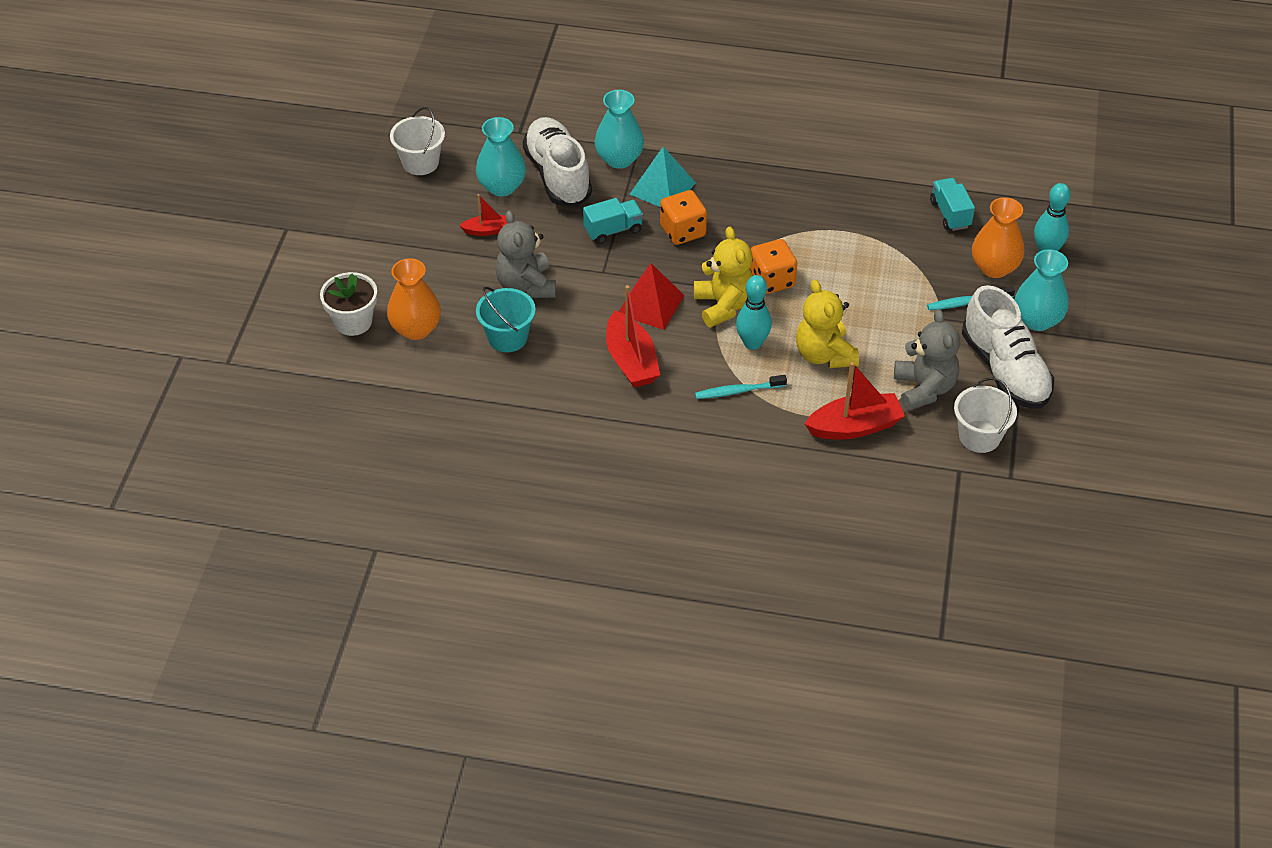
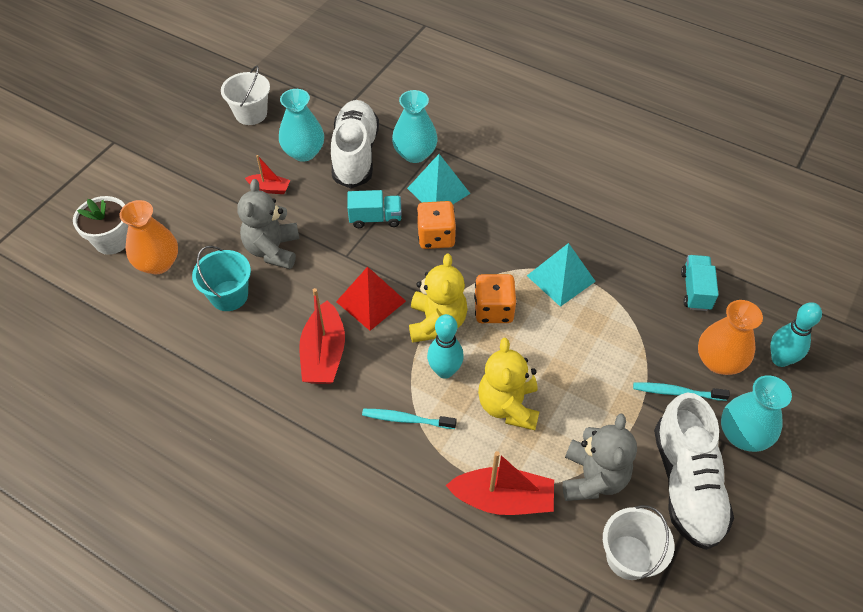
camera: 20 degrees right, 5 degrees up
(821, 236) = (560, 278): none -> turquoise pyramid

